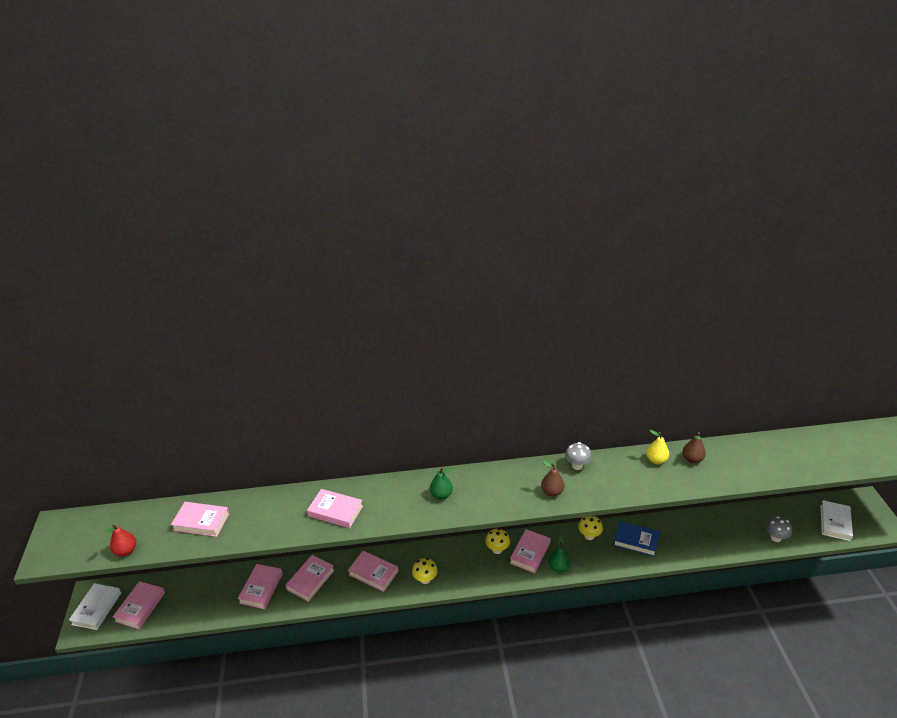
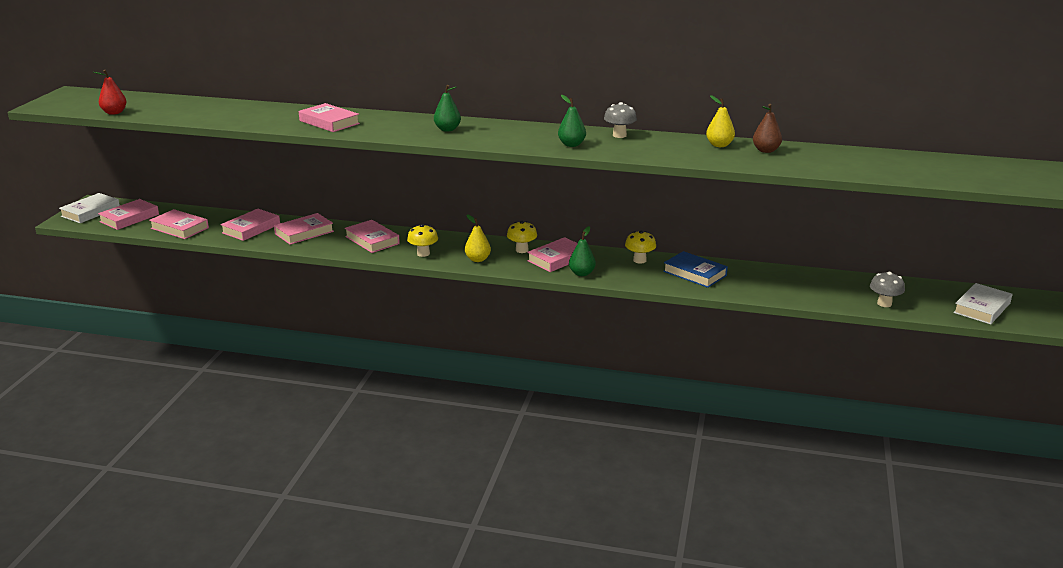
camera: 20 degrees right, 10 degrees down
(201, 522) = (196, 109): pink book -> pink book (179, 228)
(471, 573) = (477, 259): none -> yellow pear
(552, 492) = (571, 145): brown pear -> green pear

